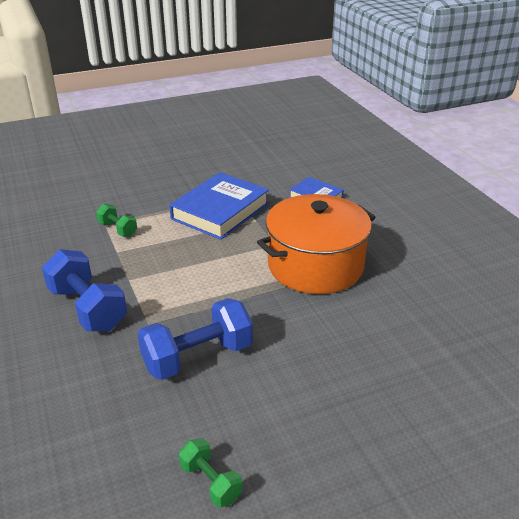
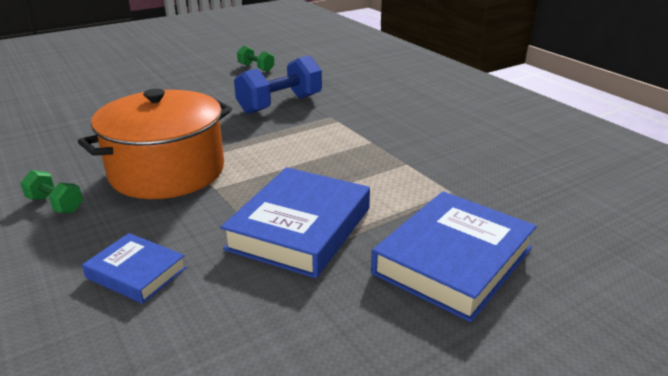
camera: 170 degrees right, 5 degrees down
(87, 308) = (392, 121): blue dumbbell -> none
(118, 229) = (429, 189): green dumbbell -> green dumbbell (55, 204)
(143, 187) = (452, 260): none -> blue book

